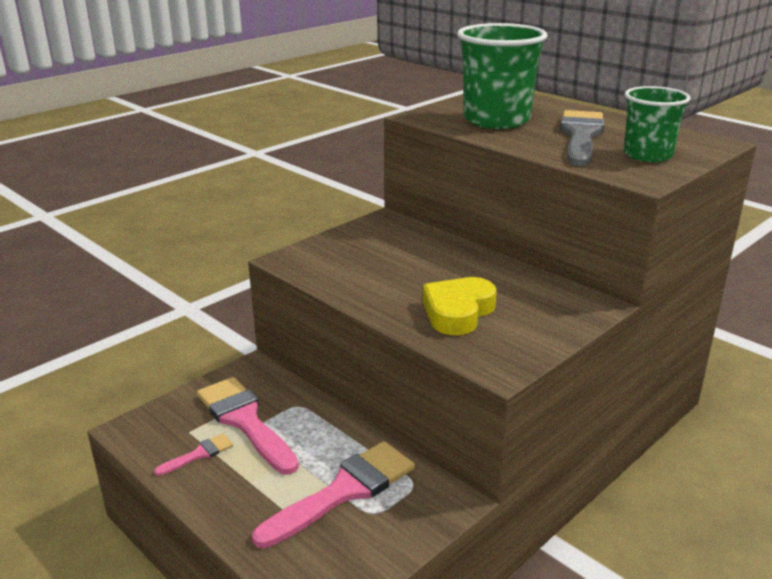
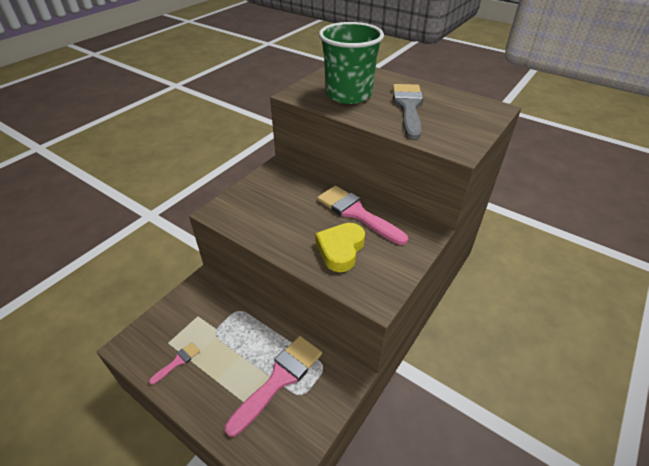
camera: 10 degrees left, 15 degrees up
(245, 421) = (204, 328): pink brush -> pink brush (356, 213)
(647, 155) = (456, 124): green cup -> none

